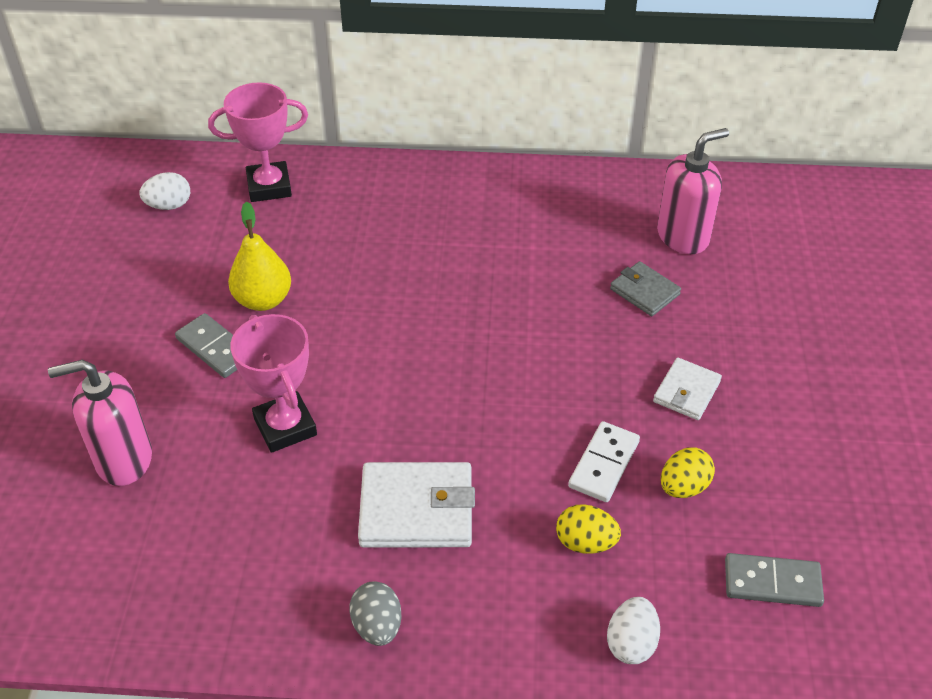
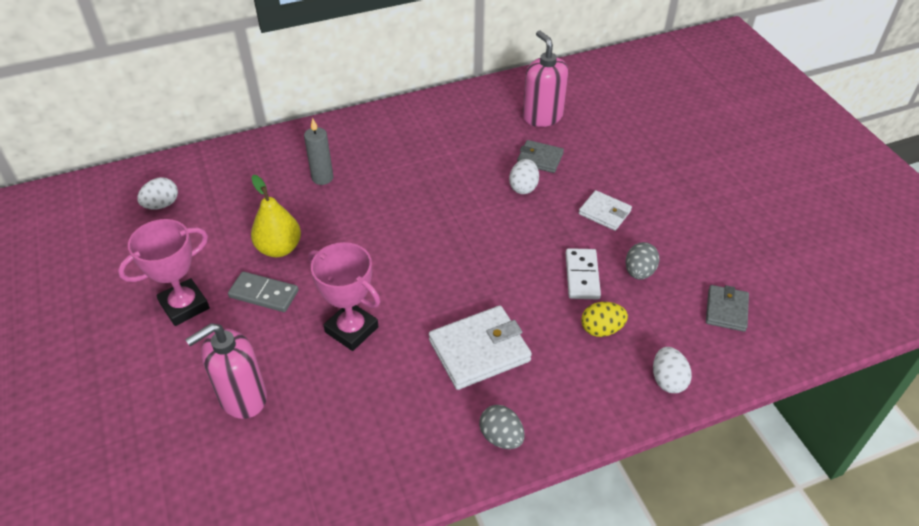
camera: 25 degrees left, 0 degrees up
(269, 187) = (233, 168): pink trophy -> pink trophy (184, 306)
(361, 230) = (322, 178): none -> grey candle
(599, 322) = (523, 187): none -> white egg
(683, 236) = (542, 117): pink soap dispenser -> pink soap dispenser turned 60 degrees counterclockwise
(683, 487) = (639, 272): yellow egg -> grey egg
(686, 392) = (604, 212): white wallet -> white wallet turned 60 degrees counterclockwise
(772, 583) = (726, 310): grey domino -> grey wallet

